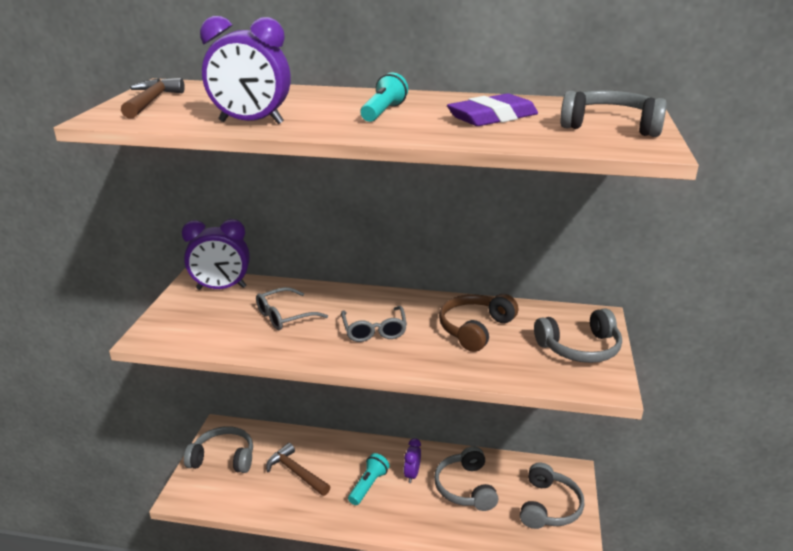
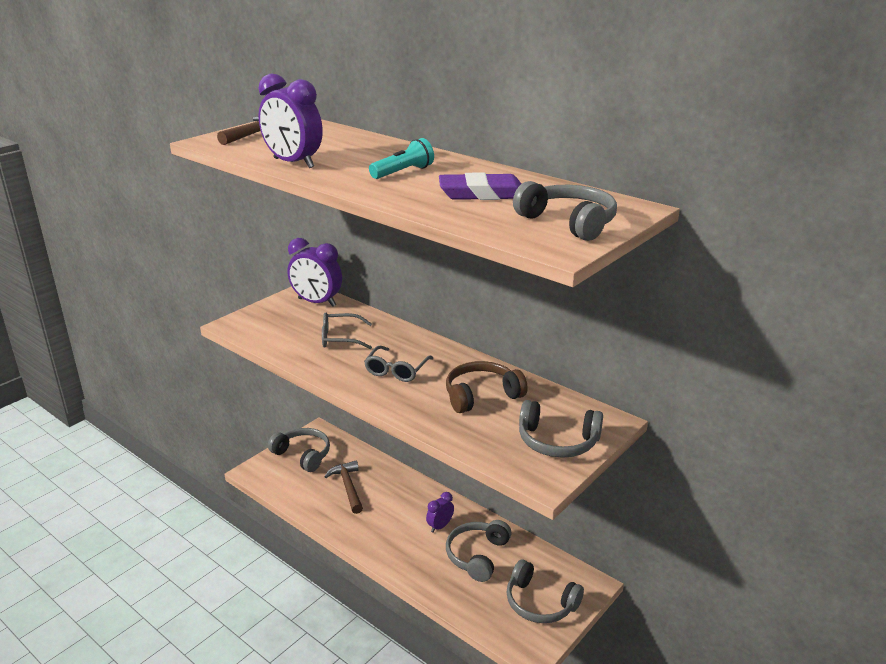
camera: 30 degrees right, 0 degrees up
(368, 485) = (396, 520): turquoise flashlight -> none
(548, 506) = (540, 603): grey headphones -> grey headphones turned 75 degrees clockwise

